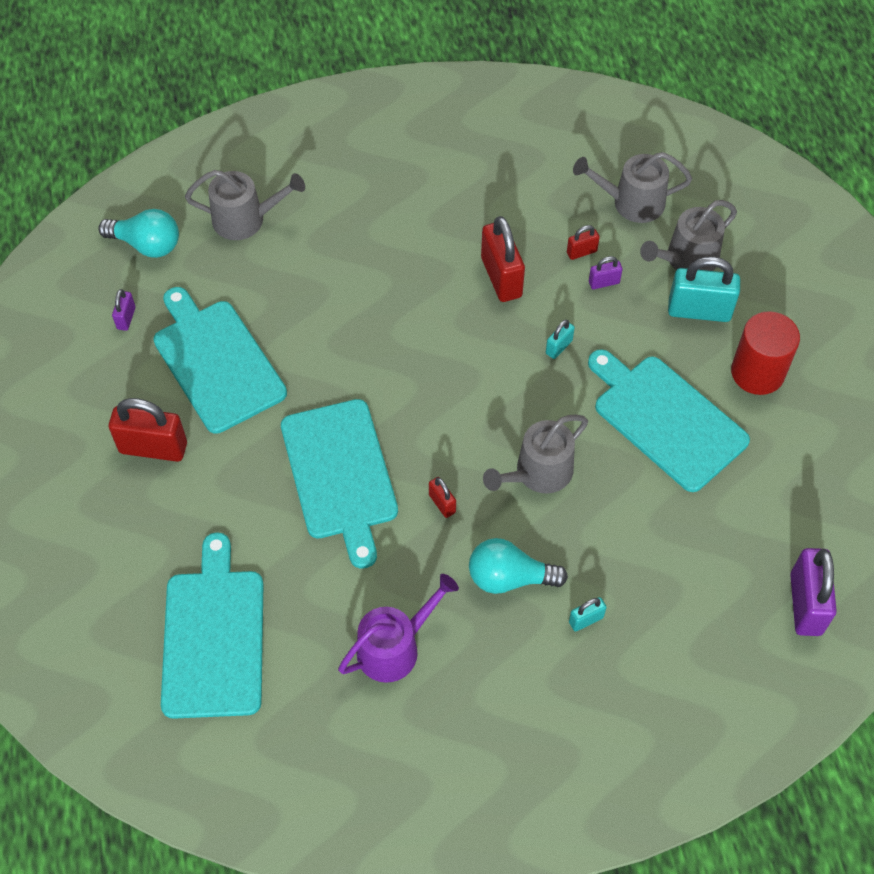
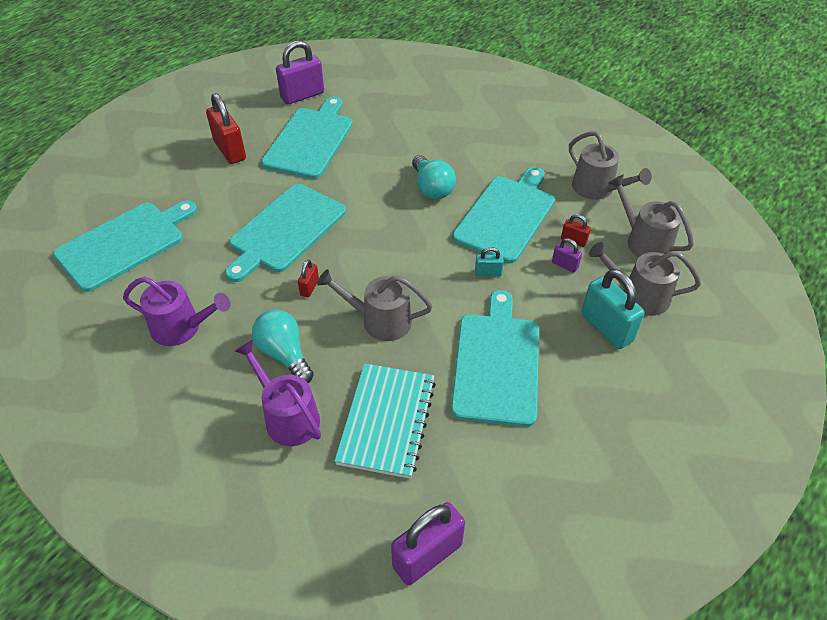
camera: 50 degrees right, 10 degrees down
(126, 318) = (302, 95): purple padlock -> purple padlock, size x2.04
(147, 244) = (356, 76): turquoise light bulb -> turquoise light bulb (432, 188)
(245, 219) = (415, 98): grey watering can -> grey watering can (597, 189)
(501, 277) = (506, 216): red padlock -> turquoise cutting board
(586, 620) = (288, 417): turquoise padlock -> purple watering can
(656, 545) = (387, 421): none -> turquoise notebook
(757, 372) = (597, 393): red cylinder -> none

